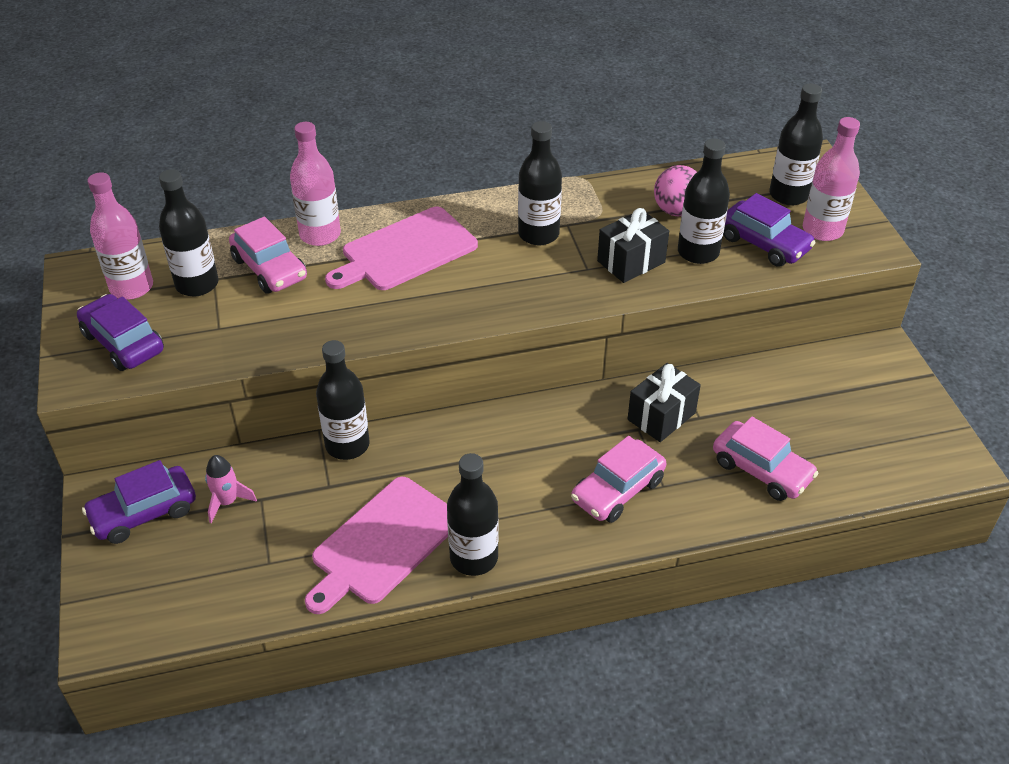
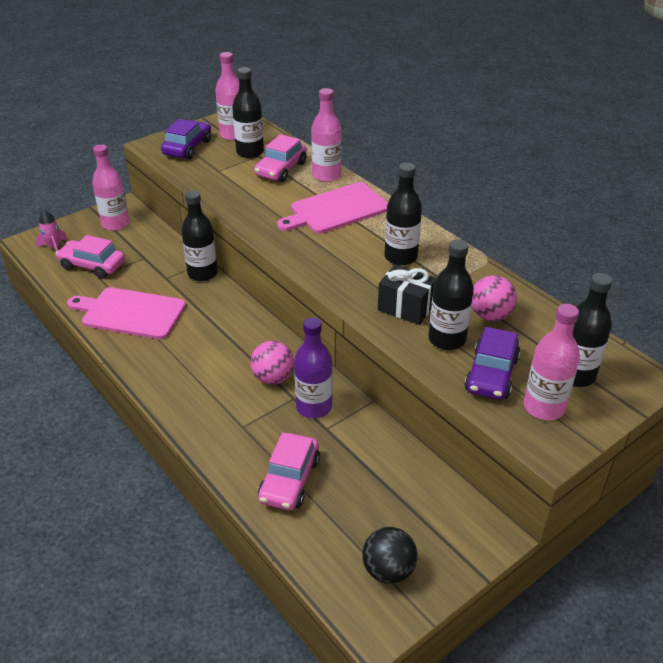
camera: 65 degrees right, 5 degrees down
(144, 513) = (115, 224): purple car -> pink bottle
(227, 502) = (136, 247): pink rocket -> pink rocket (54, 247)
(405, 251) = (336, 209): pink cutting board -> pink cutting board turned 60 degrees counterclockwise
(474, 558) = (134, 353): black bottle -> none
(596, 436) = (273, 378): none -> pink ball
(617, 490) = (226, 403): pink car -> pink car (92, 265)
(661, 416) = (314, 407): black gift -> purple bottle
(902, 434) = (388, 570): none -> black ball

